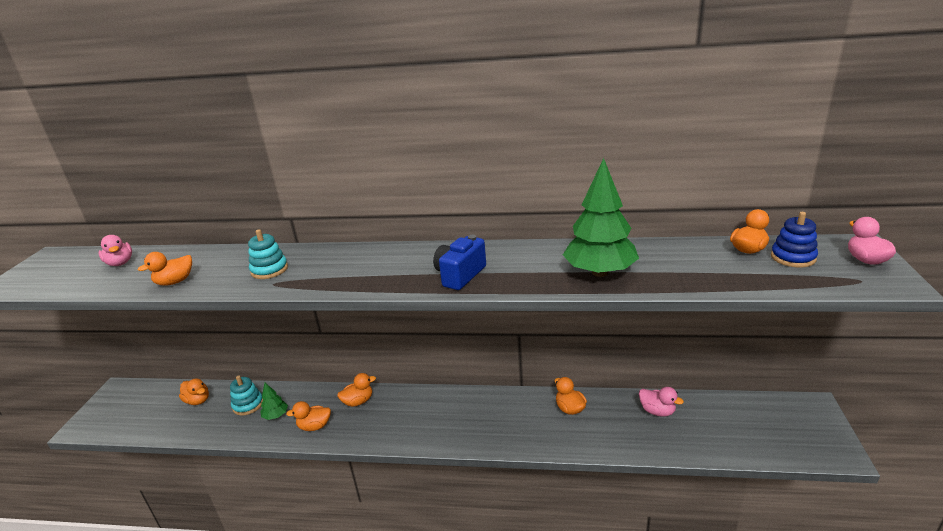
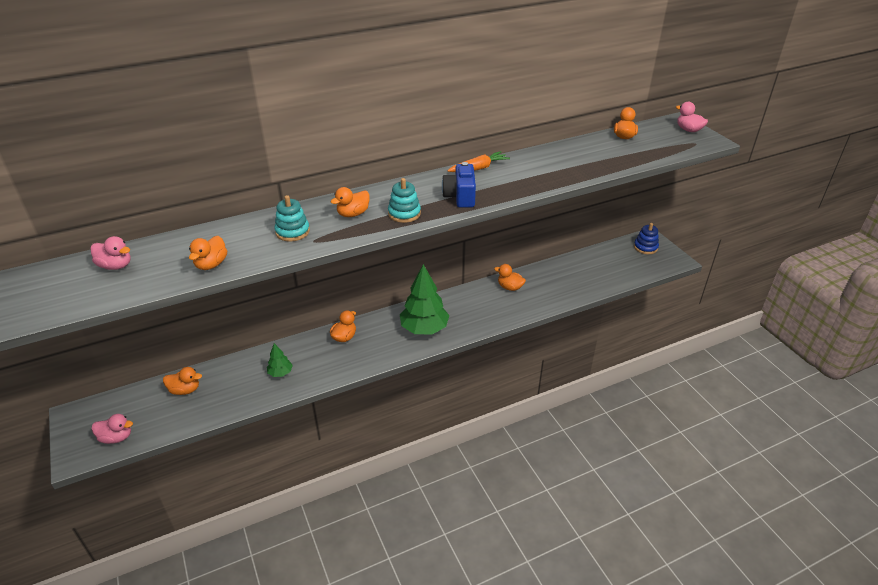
camera: 35 degrees left, 10 degrees up
(248, 405) = (243, 375): turquoise stacking toy -> turquoise stacking toy (404, 214)
(314, 426) = (325, 367): orange duck -> orange duck (353, 214)
(517, 249) = (478, 168): none -> orange carrot
(600, 272) = (552, 172): green tree -> green tree (424, 328)
(657, 411) = (565, 270): pink duck -> pink duck (116, 437)
(793, 257) = (651, 136): blue stacking toy -> blue stacking toy (645, 247)

